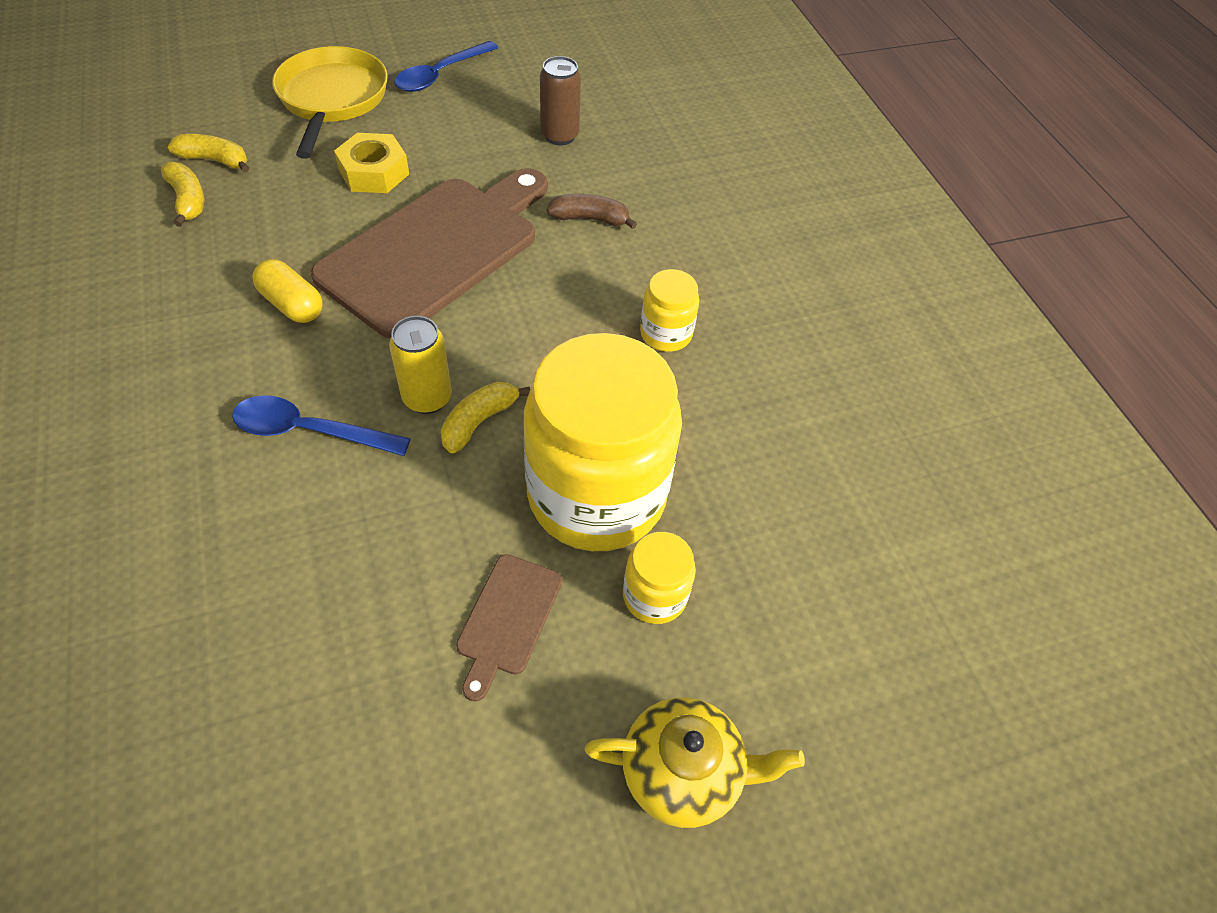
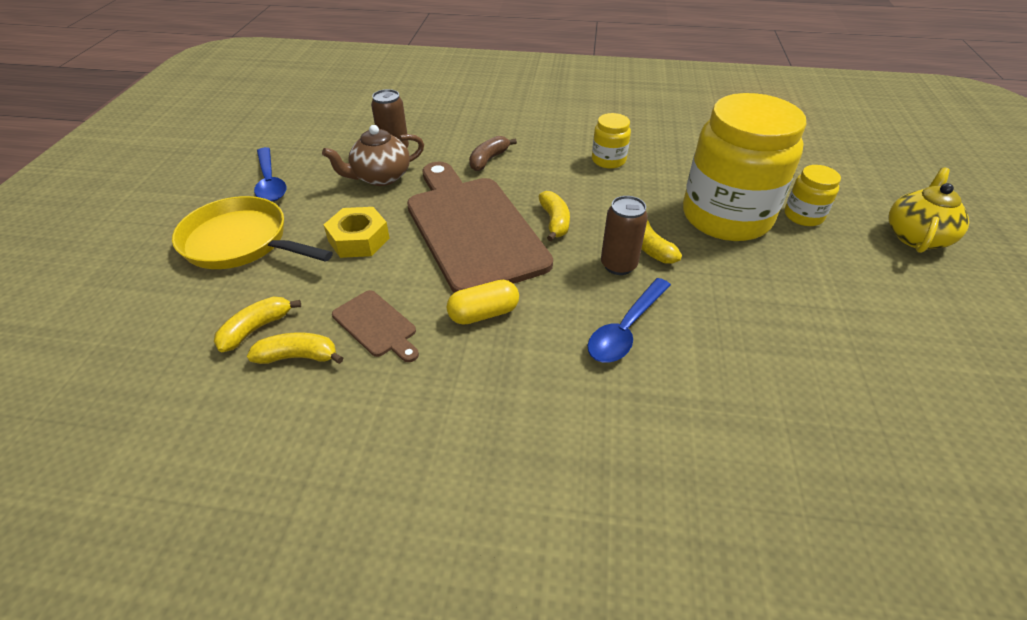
camera: 60 degrees left, 10 degrees down
(427, 398) = (618, 265): yellow can -> brown can
(487, 316) = (554, 222): none -> yellow banana
(496, 146) = (380, 177): none -> brown teapot
(508, 619) = (812, 272): brown cutting board -> brown cutting board (376, 325)

